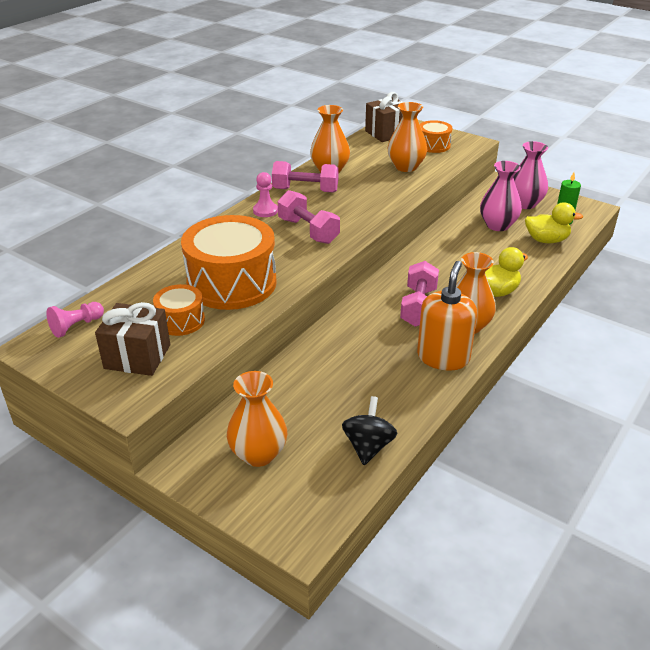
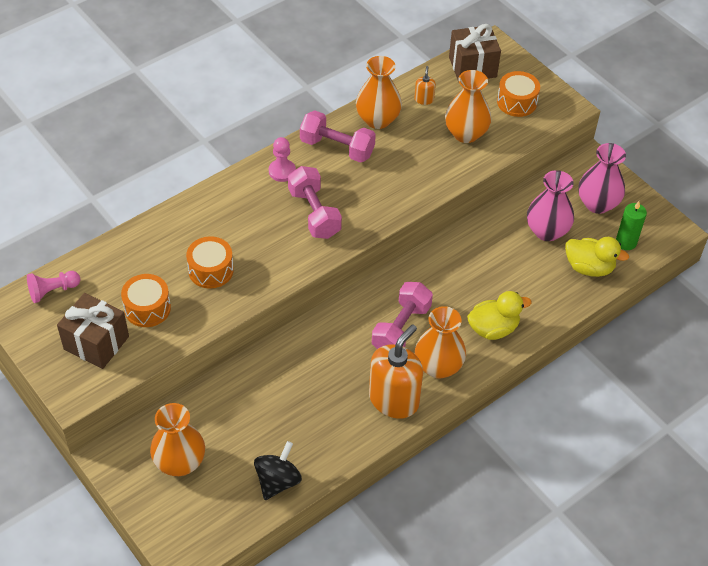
camera: 15 degrees right, 15 degrees up
(232, 283) = (211, 270): orange drum -> orange drum, size x0.50
(360, 154) = (424, 99): none -> orange soap dispenser

